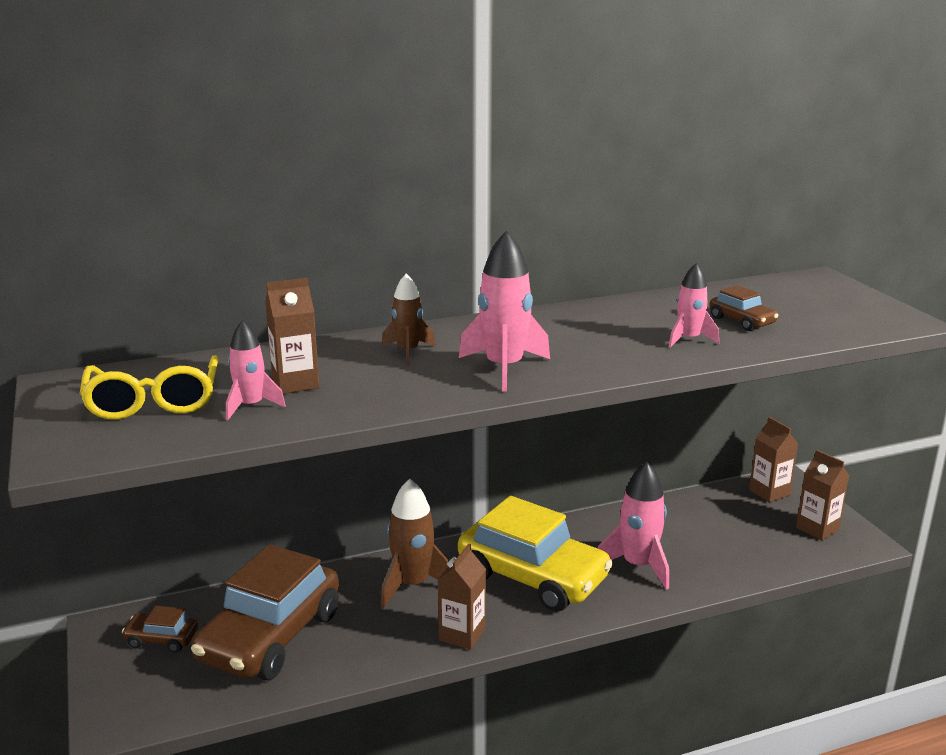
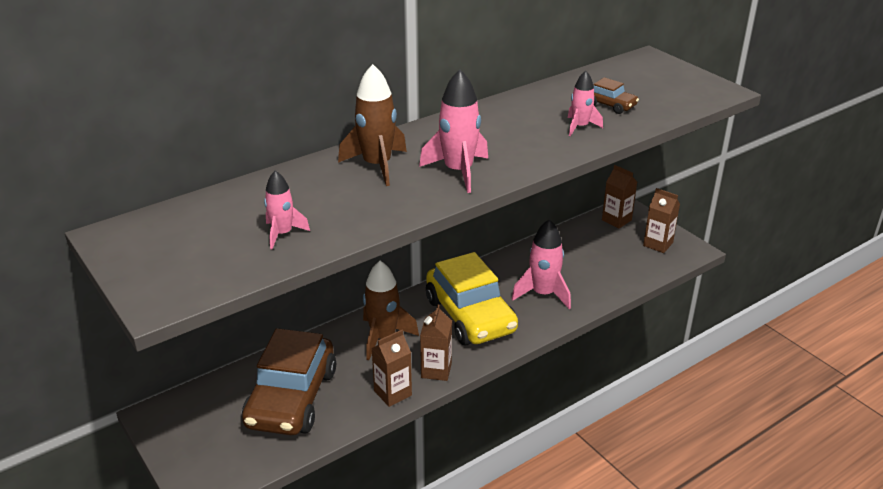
camera: 15 degrees left, 10 degrees up
(153, 401) = (201, 241): yellow glasses -> none
(162, 639) = (206, 416): brown car -> none
(295, 383) = (305, 208): brown carton -> brown carton (393, 393)
(408, 351) = (377, 166): brown rocket -> brown rocket, size x1.66
(533, 577) = (470, 315): yellow car -> yellow car turned 45 degrees clockwise

